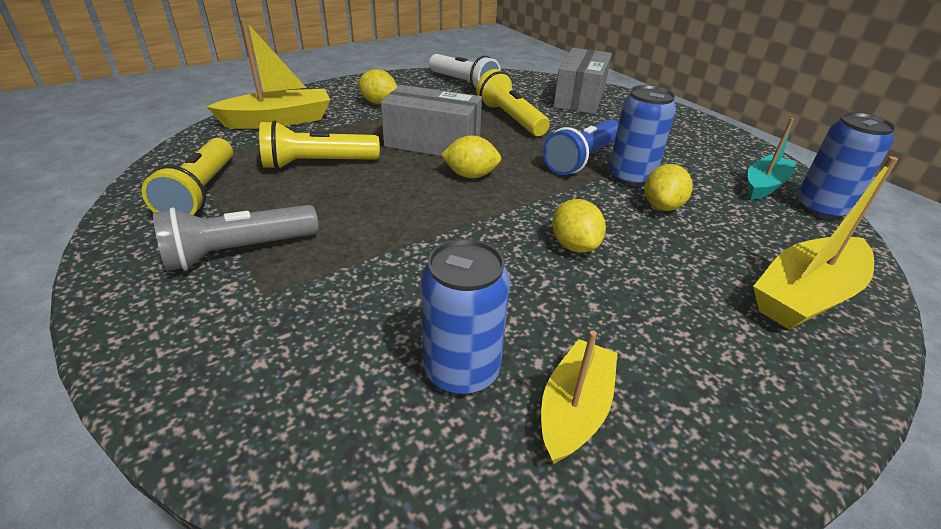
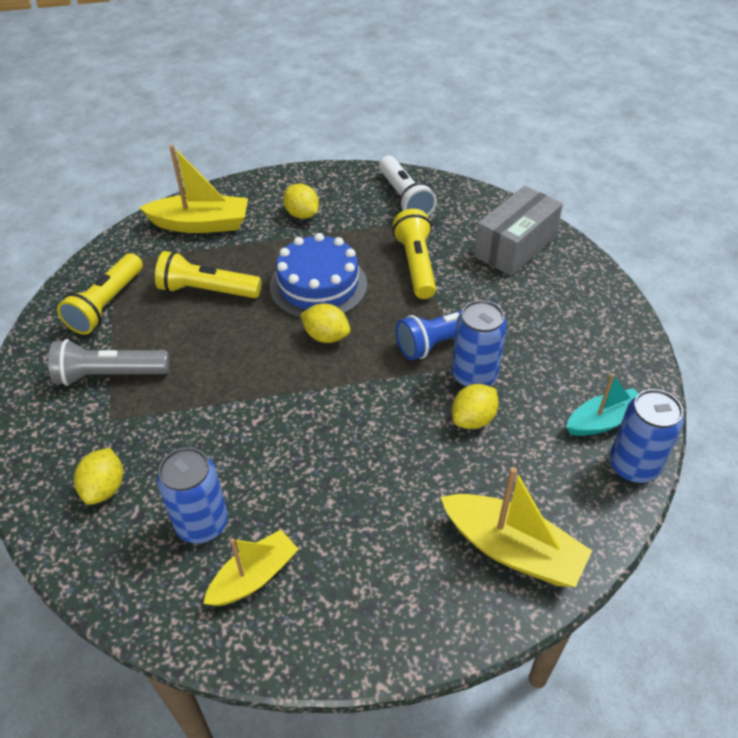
camera: 25 degrees right, 10 degrees up
(432, 143) = (318, 285): grey box -> blue cake
(574, 246) = (358, 441): yellow lemon -> yellow lemon (105, 488)
(805, 295) = (512, 549): yellow boat -> yellow boat turned 135 degrees counterclockwise

